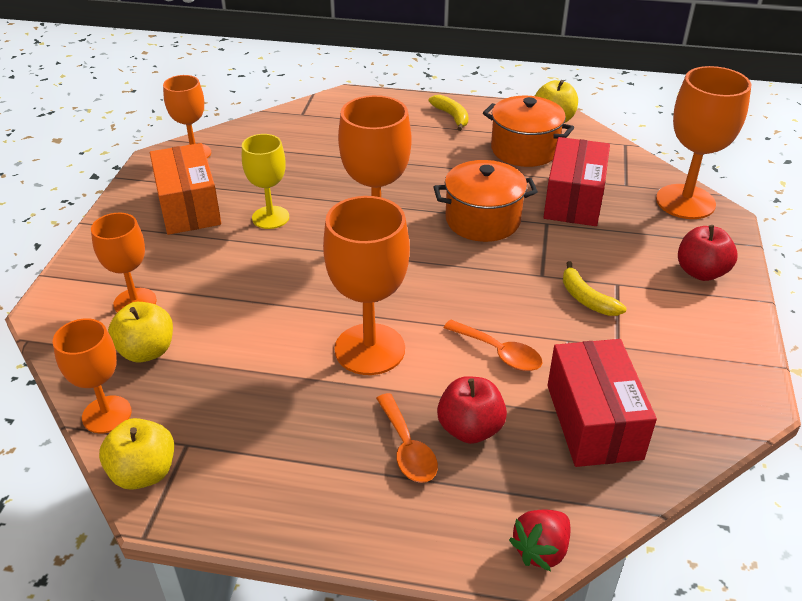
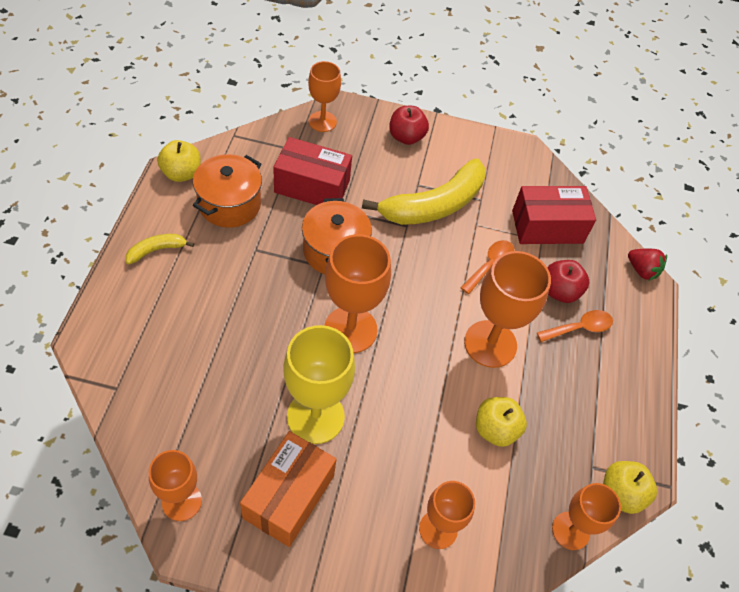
camera: 95 degrees left, 15 degrees up
(147, 351) = (499, 509): yellow apple -> yellow apple (495, 429)
(188, 207) = (289, 496): orange box -> orange box turned 45 degrees counterclockwise
(270, 217) = (315, 416): yellow goblet -> yellow goblet, size x1.59
(586, 299) = (434, 205): yellow banana -> yellow banana, size x2.22
(685, 202) = (322, 121): orange goblet -> orange goblet, size x0.63

